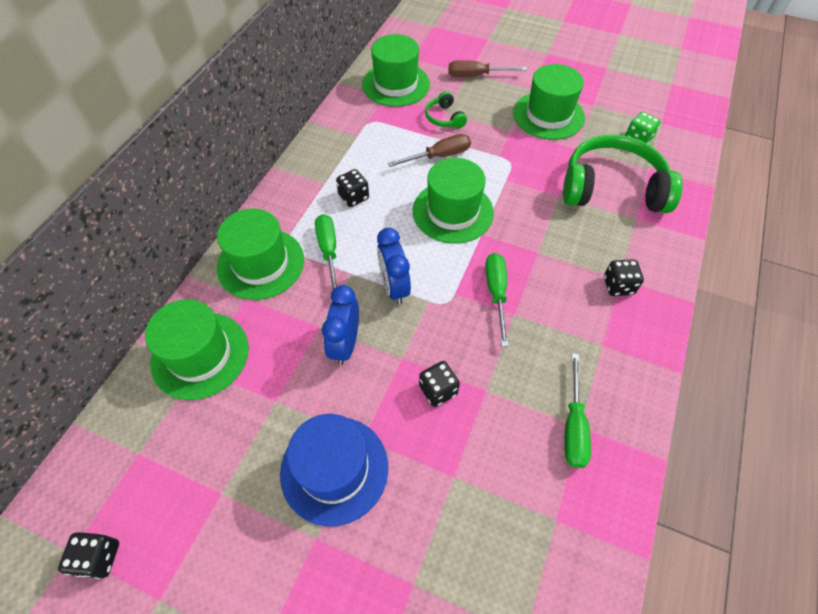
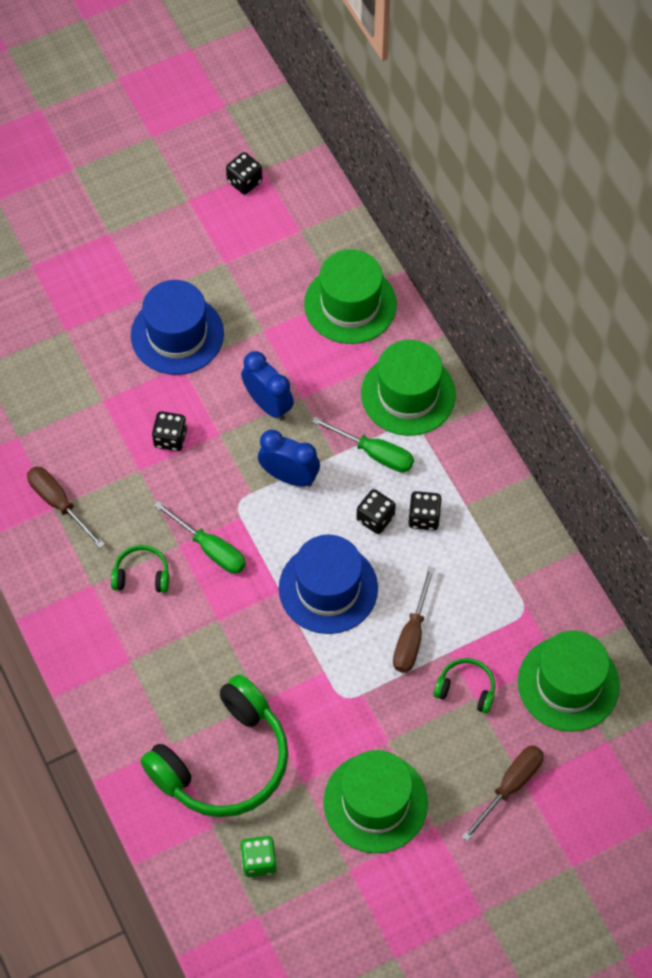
camera: 130 degrees right, 5 degrees up
(453, 212) = (328, 588): green hat -> blue hat
(560, 319) = (142, 575): none -> green headphones
(573, 425) = (59, 504): green screwdriver -> brown screwdriver
(618, 285) = (125, 652): black dice -> black dice (375, 518)

